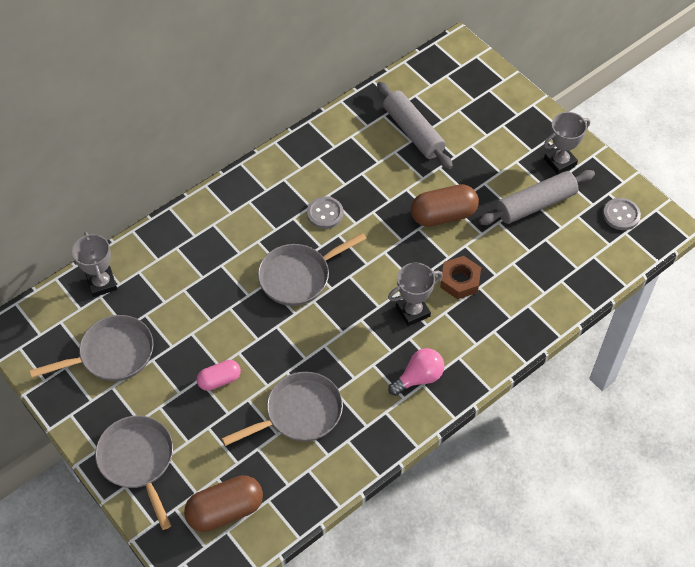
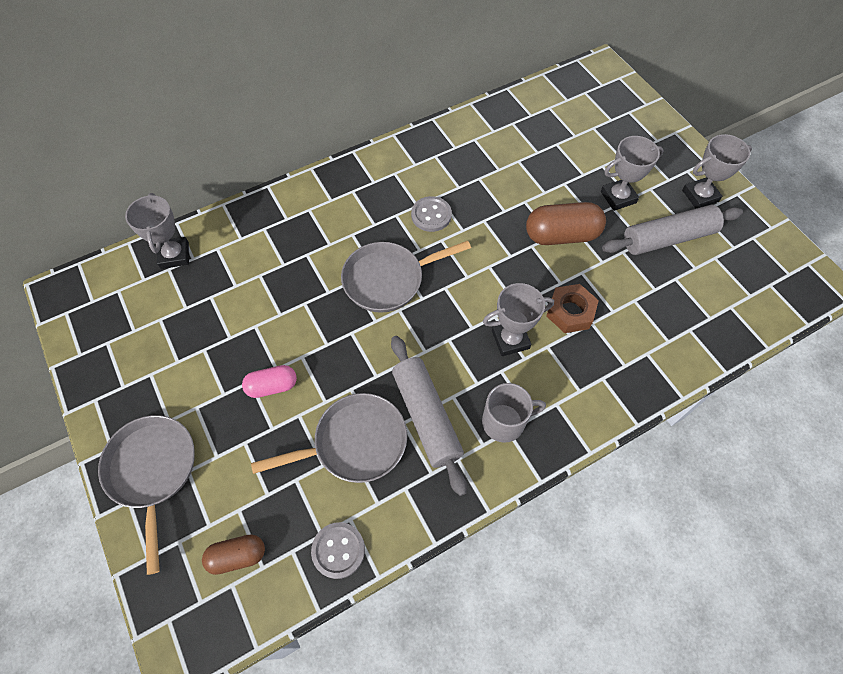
camera: 10 degrees right, 5 degrees up
(112, 354) = (161, 336): grey pan -> none
(225, 510) = (237, 556): brown capsule -> brown capsule, size x0.60
(413, 132) = (541, 143): grey rolling pin -> grey rolling pin (426, 416)
(419, 378) = (505, 422): pink light bulb -> grey mug
(488, 173) = (618, 197): none -> grey trophy
(621, 215) = (766, 264): grey button -> grey button (338, 550)

